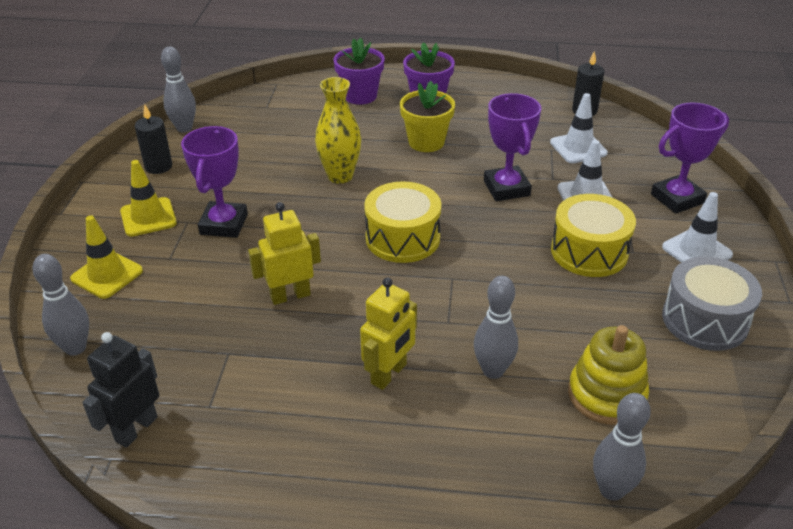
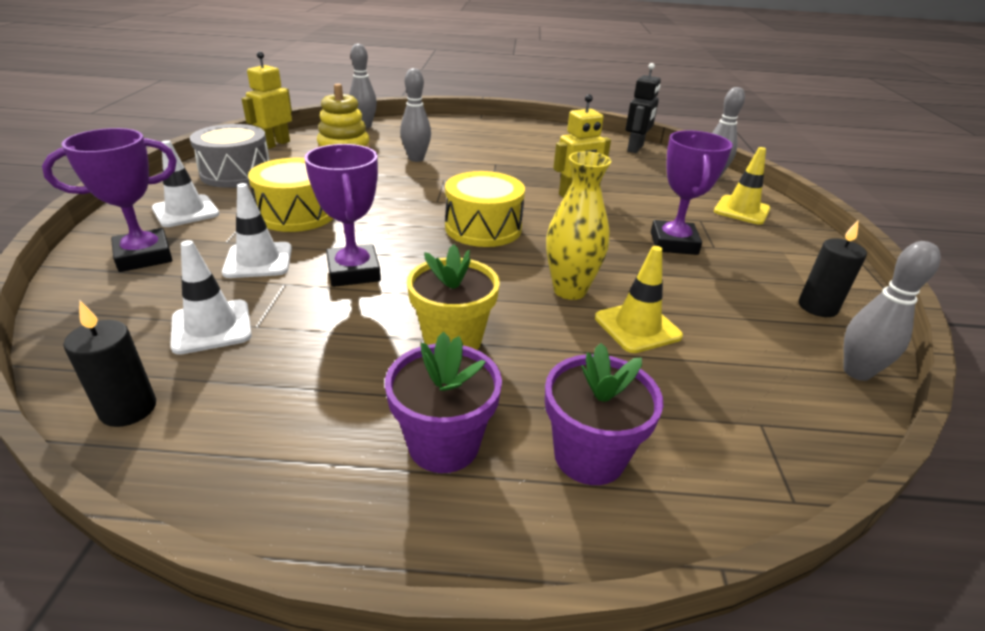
camera: 175 degrees right, 5 degrees down
(148, 217) = (759, 251): yellow traffic cone -> yellow traffic cone (637, 327)
(389, 374) = (488, 160): yellow robot -> yellow robot (275, 144)

